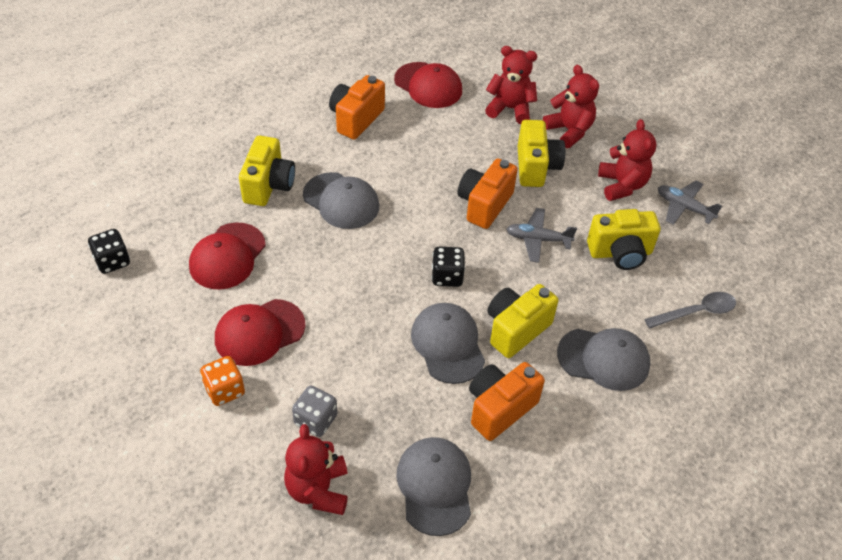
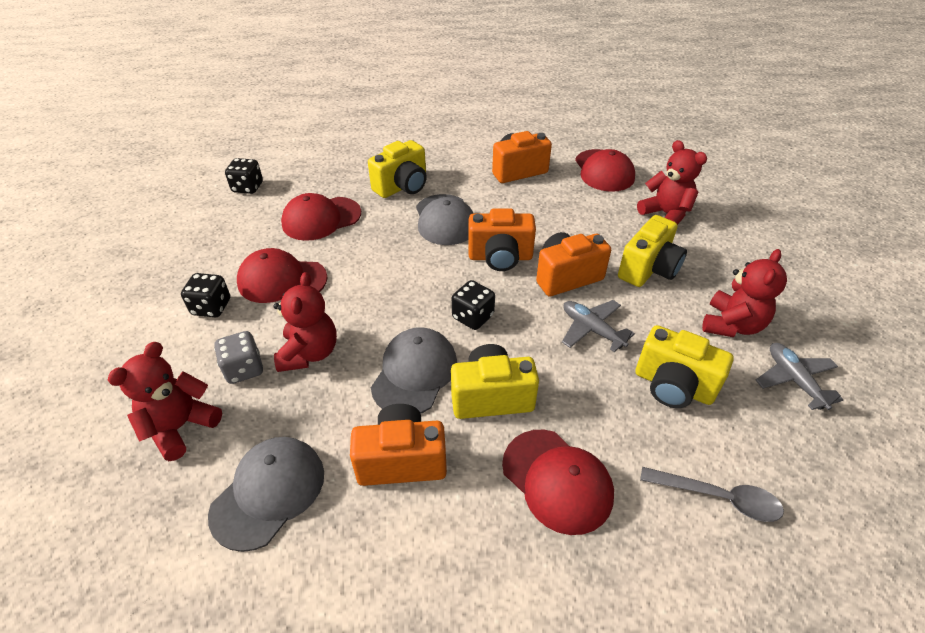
camera: 40 degrees right, 5 degrees down
(225, 390) = (211, 307): orange dice -> black dice
(420, 213) = (500, 257): none -> orange camera
(569, 131) = (713, 254): red teddy bear -> red teddy bear (309, 353)
(603, 359) = (557, 480): grey cap -> red cap

